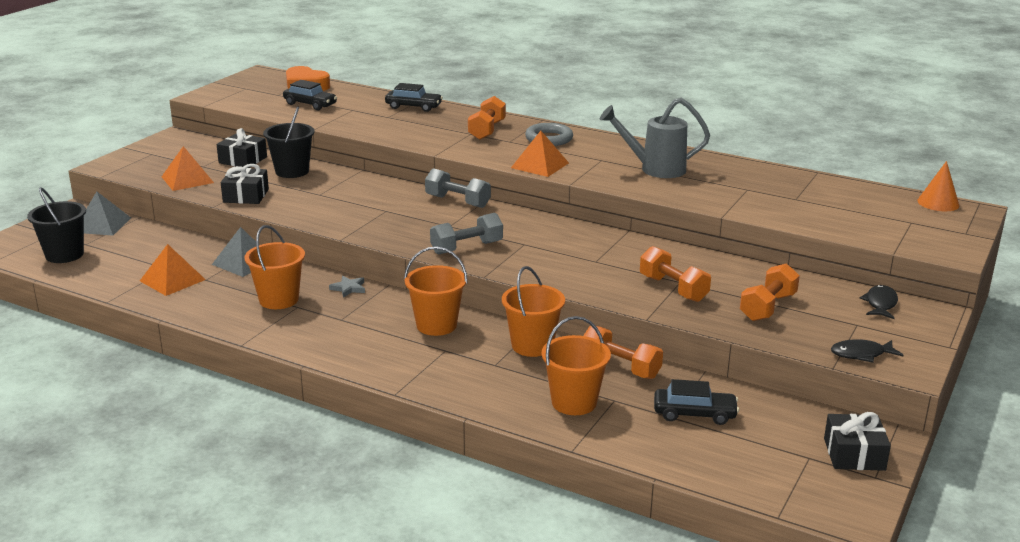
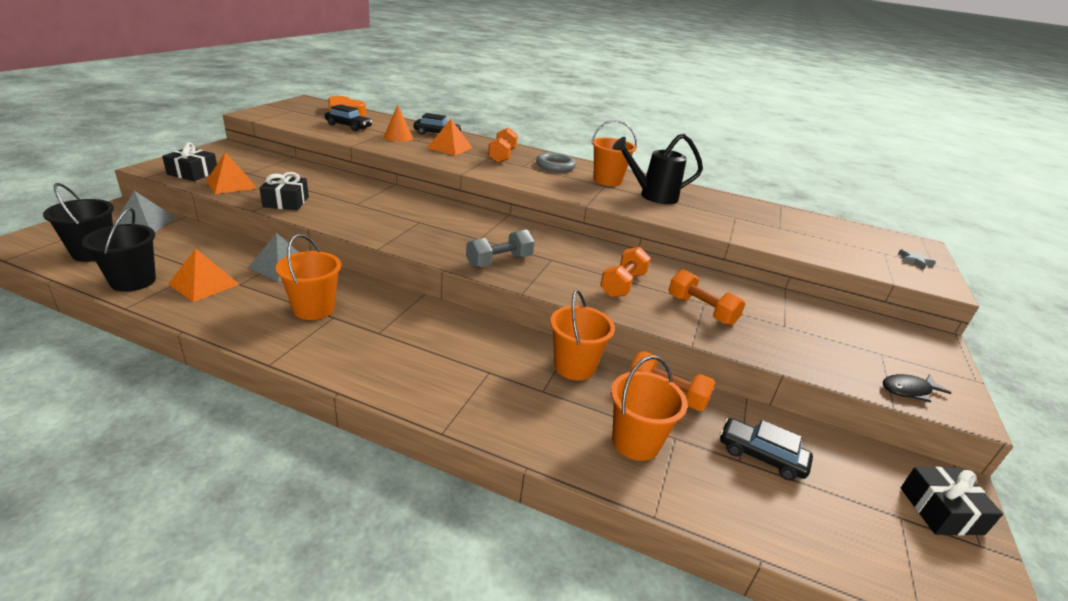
camera: 10 degrees left, 5 degrees up
(243, 160) = (286, 170): black gift -> black gift (193, 173)
(292, 171) = (331, 182): black bucket -> black bucket (133, 281)
(348, 288) = (385, 297): grey star -> grey star (914, 261)
(436, 325) = (476, 341): orange bucket -> orange bucket (607, 180)
(457, 201) = (482, 216): grey dumbbell -> none
(540, 165) = (555, 187): orange pyramid -> orange pyramid (450, 147)
(654, 169) = (652, 196): grey watering can -> black watering can
(694, 414) = (761, 456): black car -> black car turned 150 degrees counterclockwise
(768, 307) = (794, 333): orange dumbbell -> orange dumbbell (623, 284)
(880, 304) = (886, 330): black fish -> none
(938, 203) = (890, 236): orange cone -> orange cone (398, 137)

